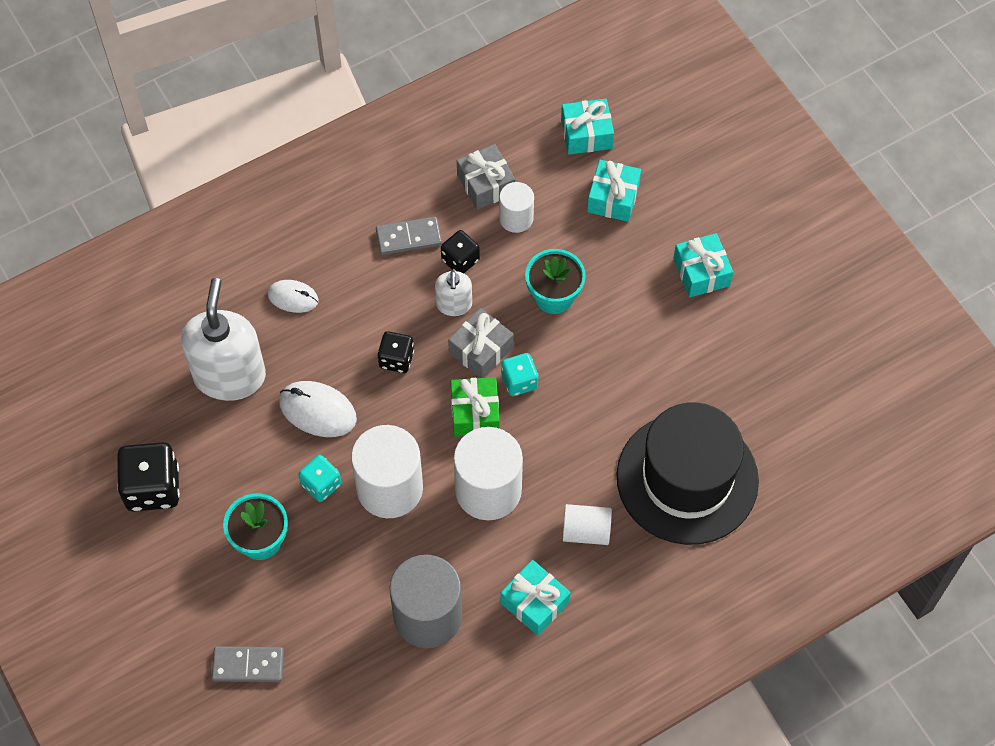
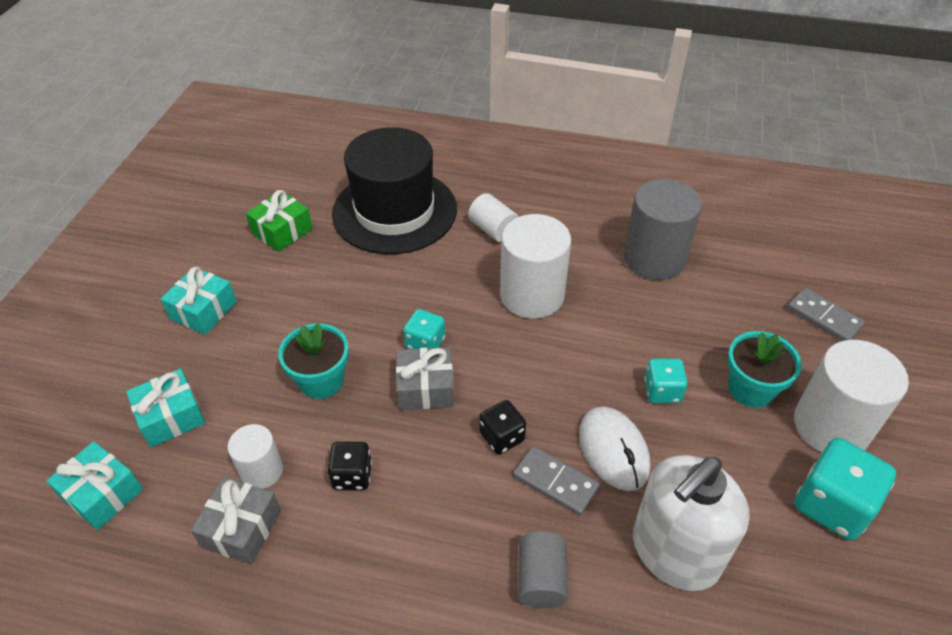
camera: 135 degrees left, 15 degrees down
(153, 488) = (832, 505): black dice -> turquoise dice
(293, 297) = (541, 579): white mouse -> grey cylinder
(389, 488) = (606, 348): white cylinder -> white cylinder (831, 426)
(408, 237) = (369, 540): grey domino -> grey domino (555, 482)
(454, 304) = (403, 441): white soap dispenser -> none
(475, 413) = (484, 348): green gift -> green gift (282, 231)
(534, 603) = (572, 219): turquoise gift -> none

